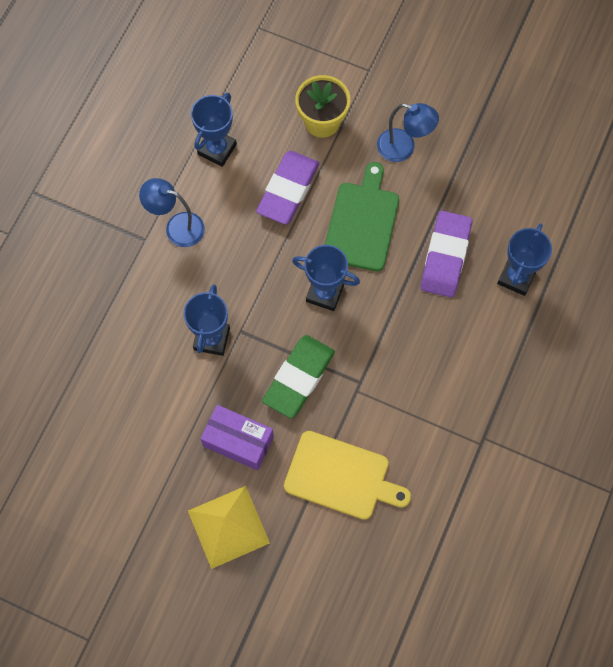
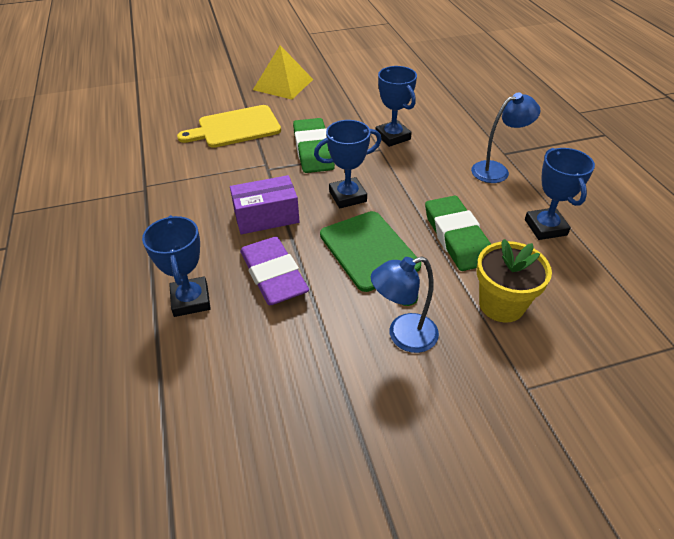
camera: 140 degrees right, 25 degrees down
(238, 441) = (317, 110): purple box -> purple box (266, 217)
(288, 190) = (457, 237): purple eraser -> green eraser

